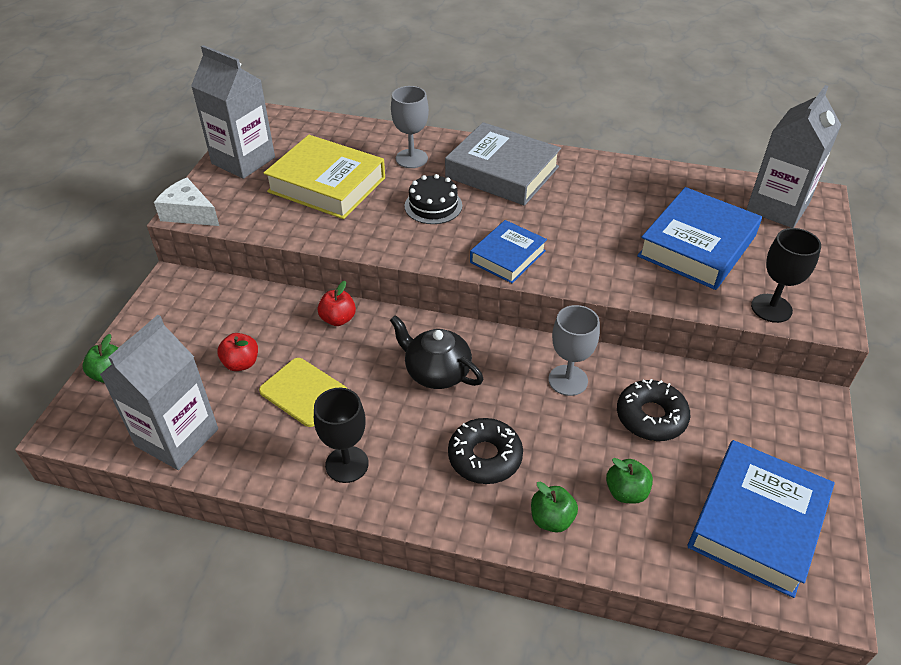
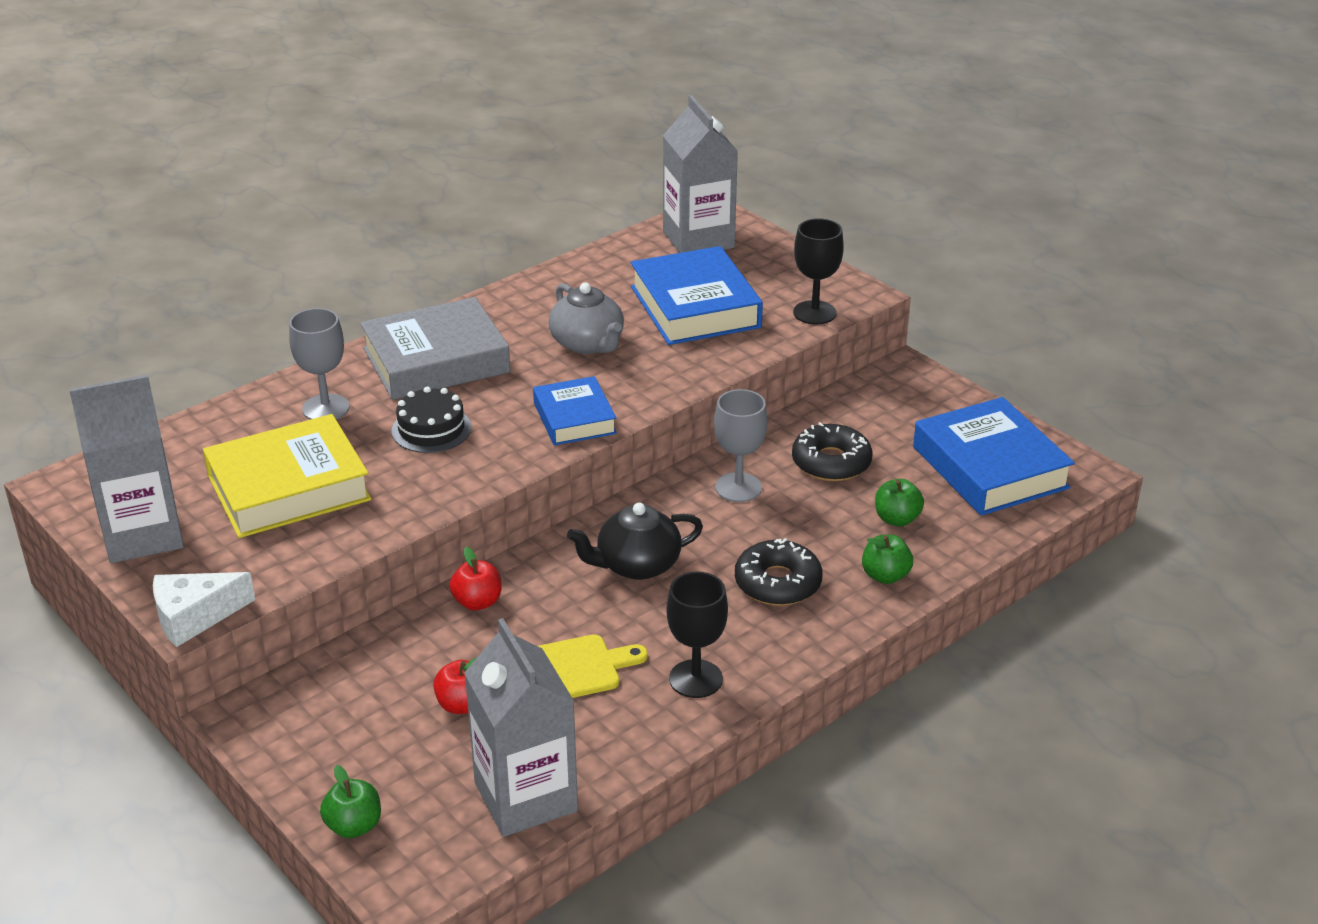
camera: 55 degrees left, 10 degrees down
(593, 221) = (588, 344): none -> grey teapot

